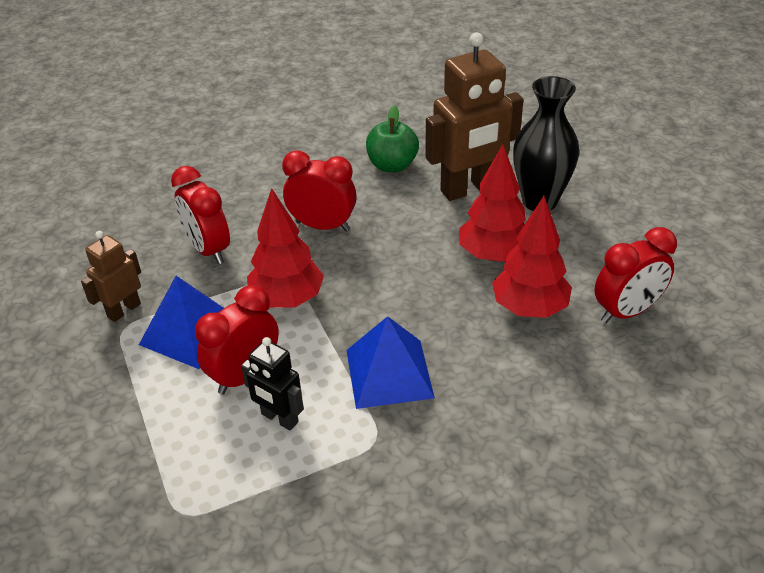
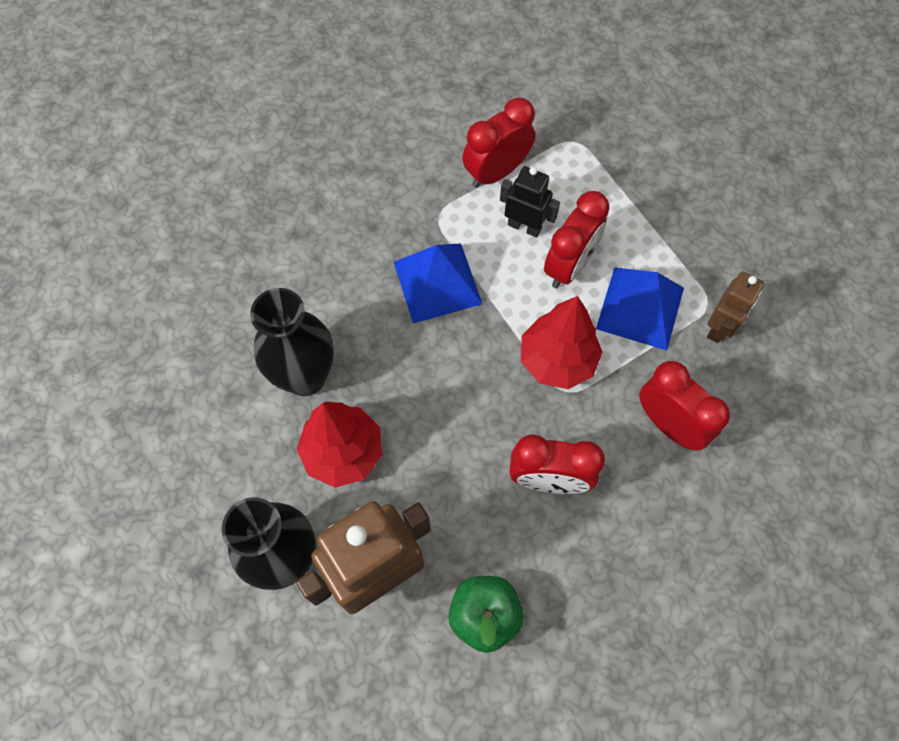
camera: 170 degrees right, 25 degrees up
(529, 308) = (305, 377): red tree -> black vase
(626, 311) = (206, 384): red clock -> red clock (496, 172)

